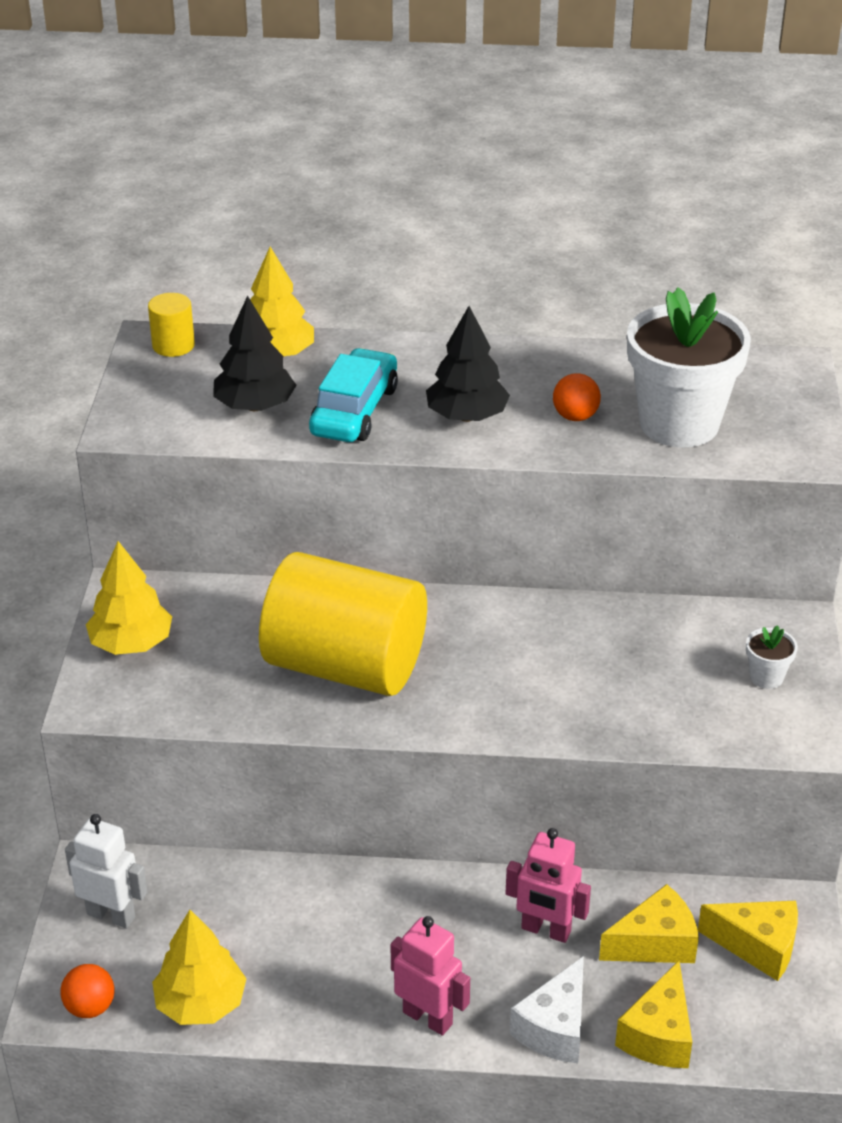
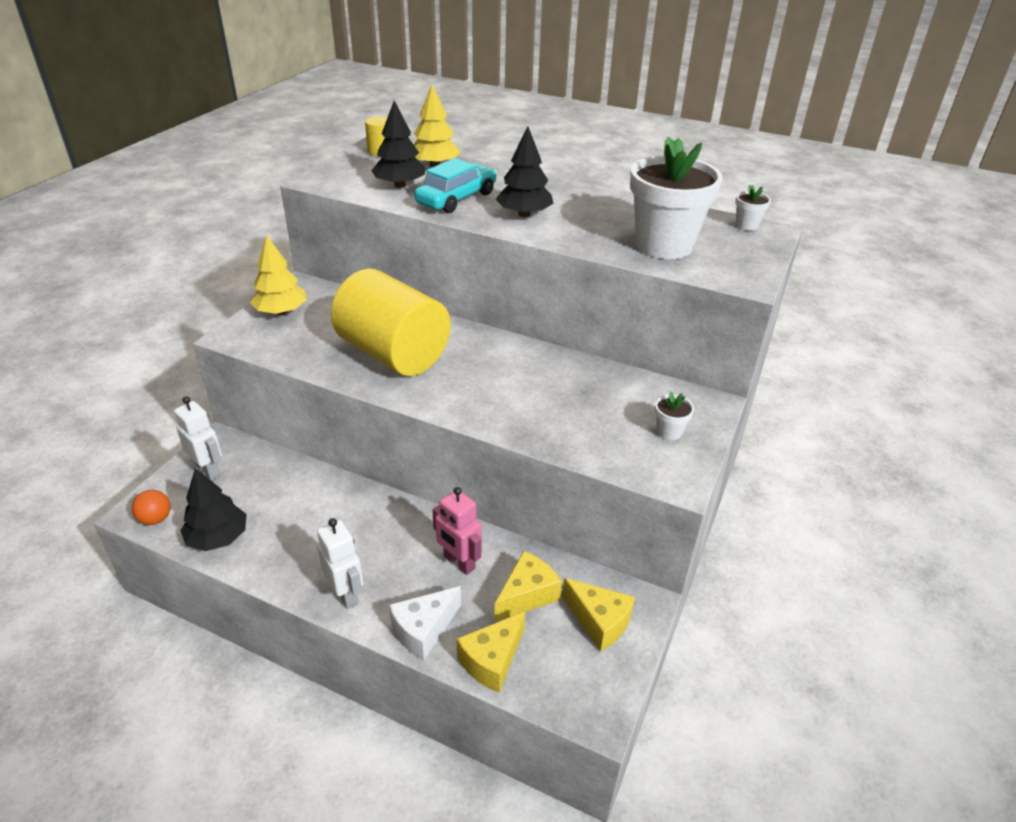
camera: 20 degrees right, 0 degrees up
(201, 1003) = (218, 538): yellow tree -> black tree
(428, 1018) = (346, 594): pink robot -> white robot
(575, 416) = (595, 228): orange ball -> none
(655, 943) = (527, 595): yellow cheese -> yellow cheese turned 45 degrees counterclockwise
(762, 362) = (746, 225): none -> white flower pot

